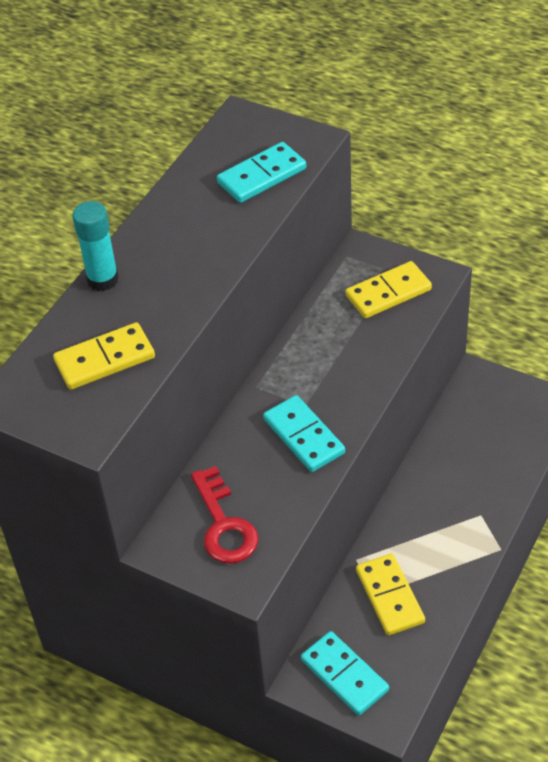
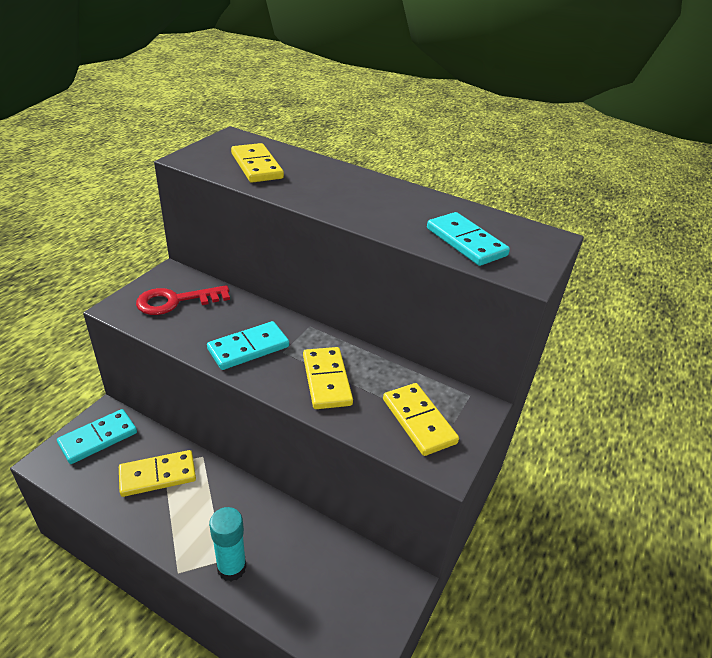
camera: 85 degrees right, 10 degrees down
(103, 279) = (340, 169): turquoise glue stick -> turquoise glue stick (231, 567)
(344, 364) = (327, 380): none -> yellow domino

